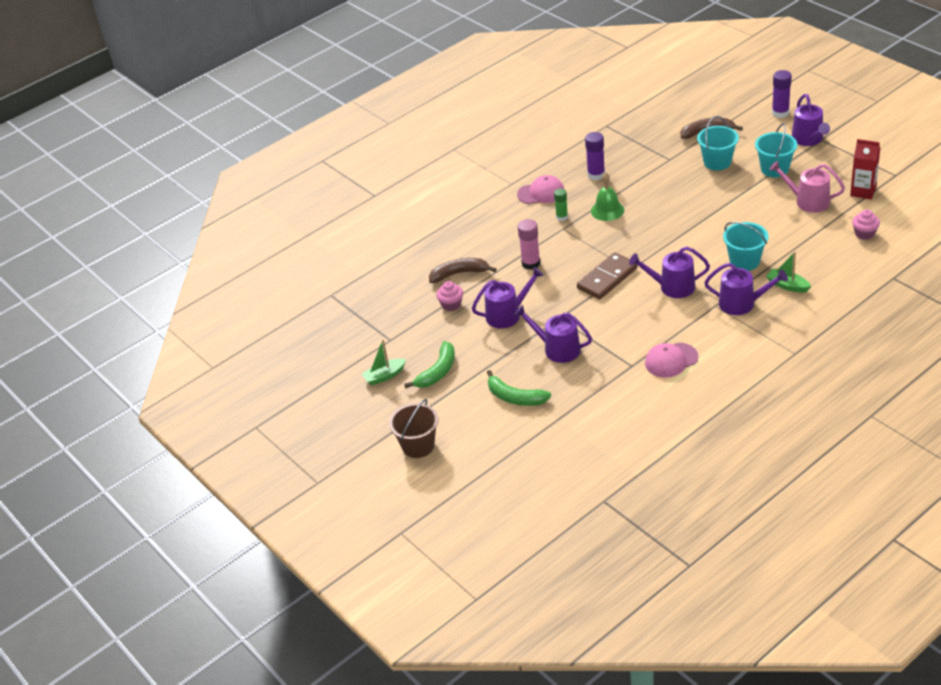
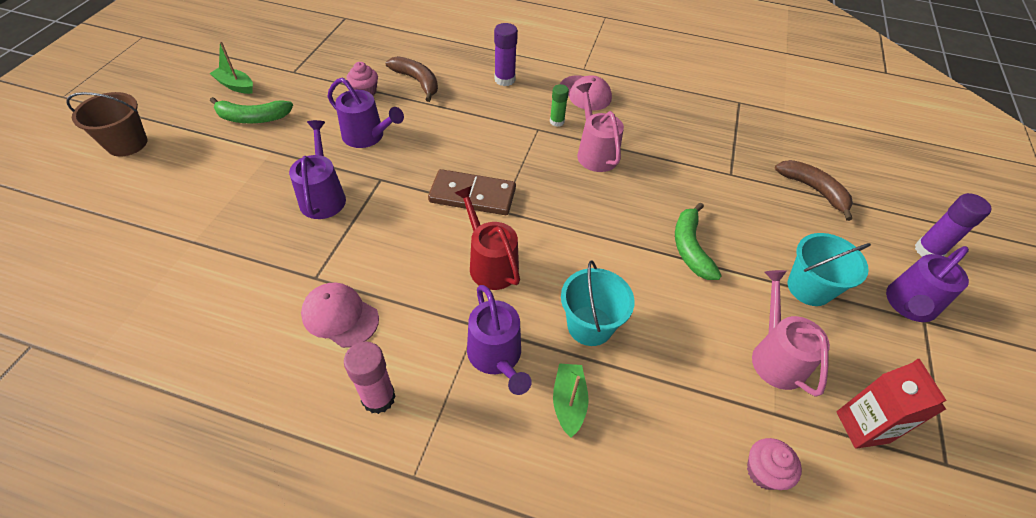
camera: 50 degrees right, 10 degrees up
(515, 397) = (224, 190): green banana -> green banana (690, 248)
(531, 263) = (463, 125): pink glue stick -> pink glue stick (378, 398)
(596, 175) = (649, 123): purple glue stick -> purple glue stick (504, 79)
(607, 210) = (595, 153): green bell -> pink watering can
(672, 287) = (490, 264): purple watering can -> red watering can
(717, 162) = (766, 221): turquoise bucket -> none

